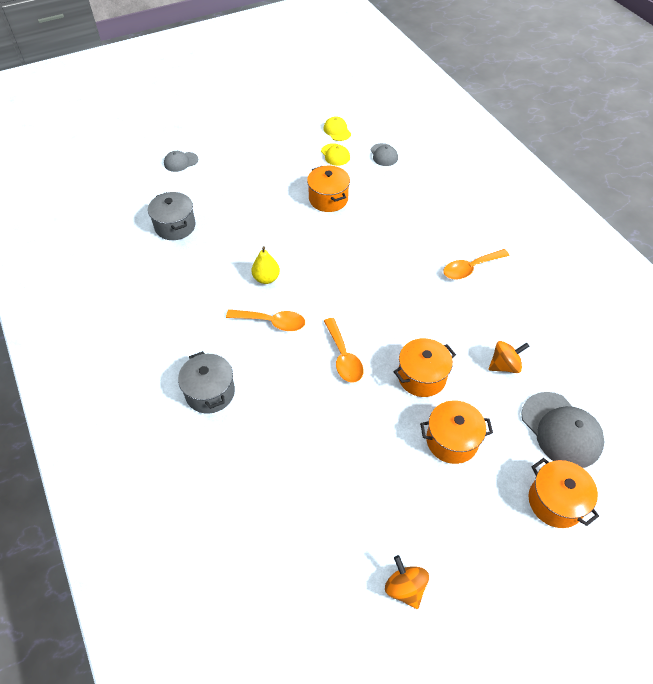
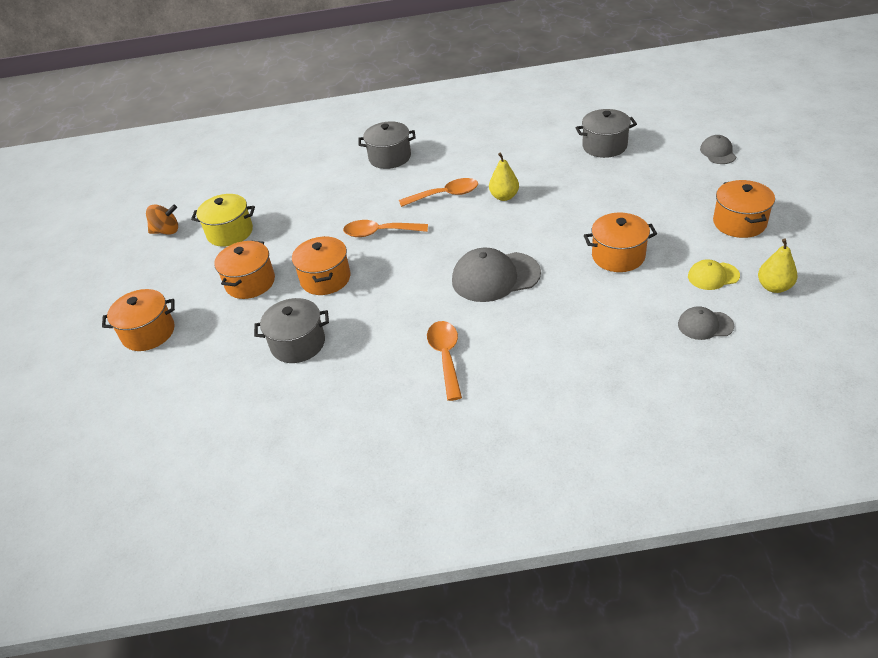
camera: 115 degrees right, 10 degrees down
(272, 322) = (445, 195): orange spoon -> orange spoon turned 135 degrees counterclockwise
(273, 147) = (739, 223): none -> orange pot
(337, 131) = (774, 287): yellow cap -> yellow pear
(384, 504) = (230, 232): none -> yellow pot
(504, 365) = (298, 344): orange spinning top -> grey pot
(561, 430) = (202, 363): grey cap -> grey cap (495, 277)

